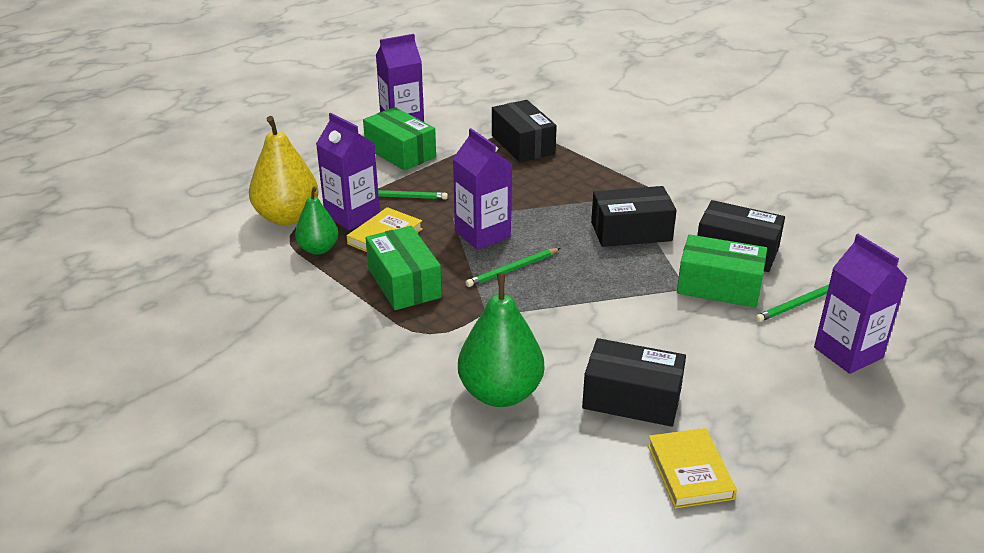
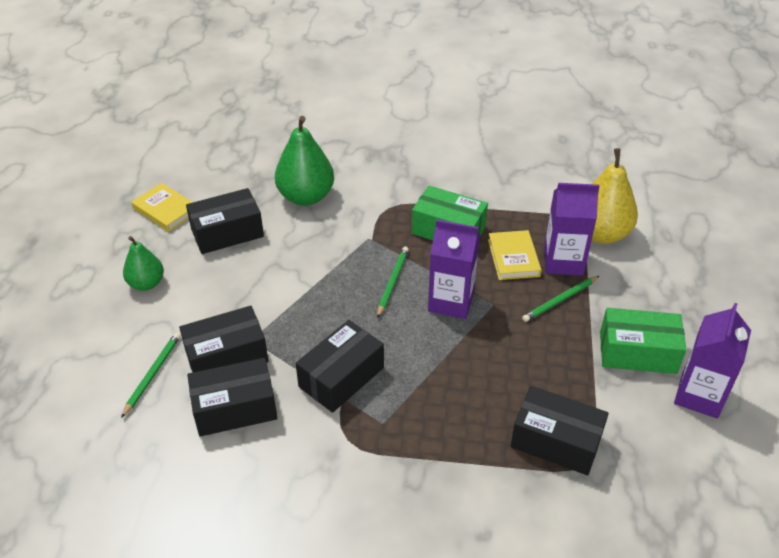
camera: 140 degrees right, 10 degrees up
(318, 249) = (538, 222): green pear -> green pear (146, 283)
(719, 286) = (226, 356): green box -> black box
(848, 352) = (96, 346): purple carton -> none

